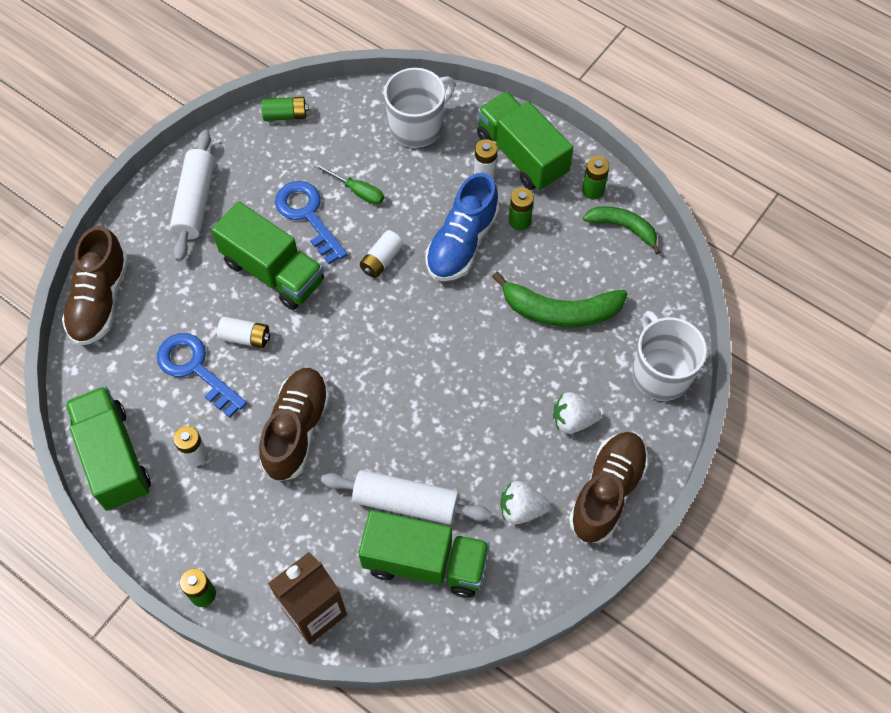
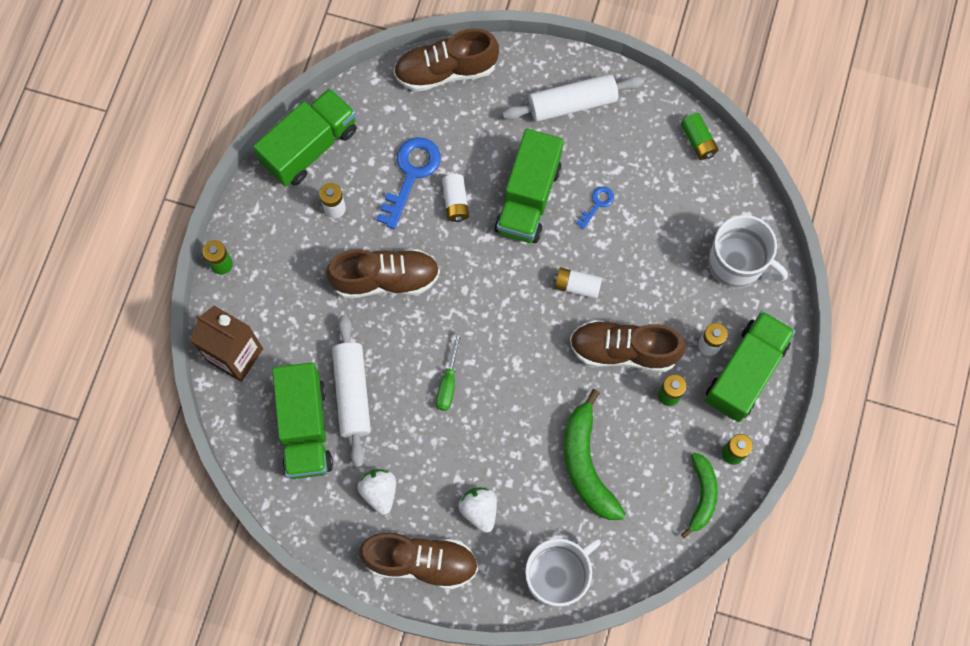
camera: 70 degrees right, 10 degrees up
(308, 216) = (597, 204): blue key -> blue key, size x0.50
(357, 191) = (641, 237): green screwdriver -> green screwdriver (448, 382)
(462, 243) = (623, 350): blue shoe -> brown shoe

